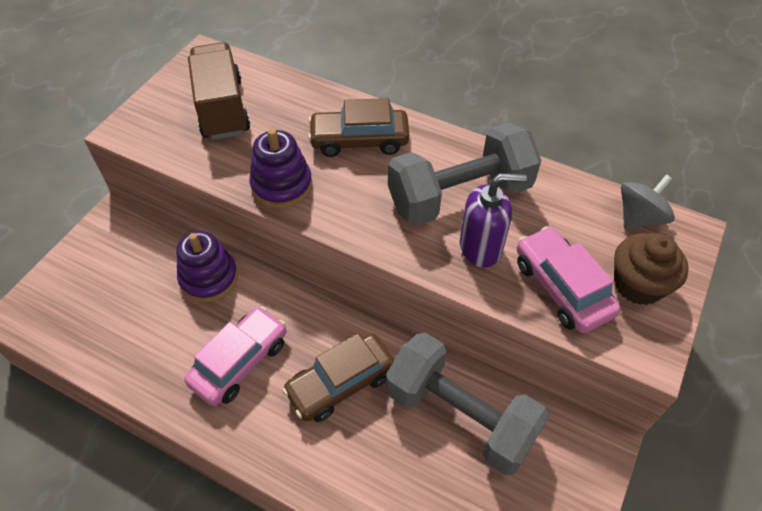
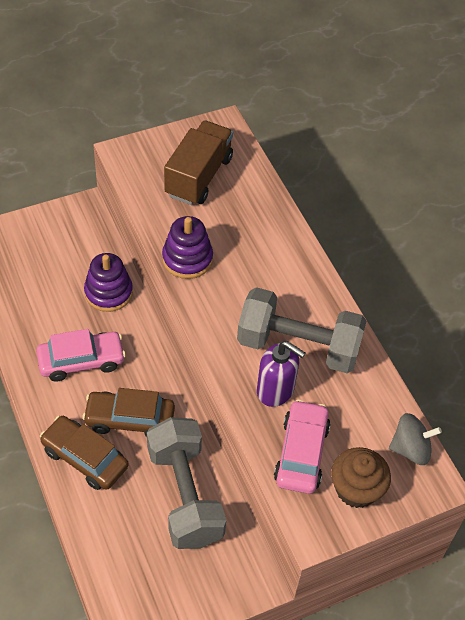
camera: 35 degrees right, 0 degrees up
(359, 140) = (269, 261): brown car -> brown car (85, 458)

